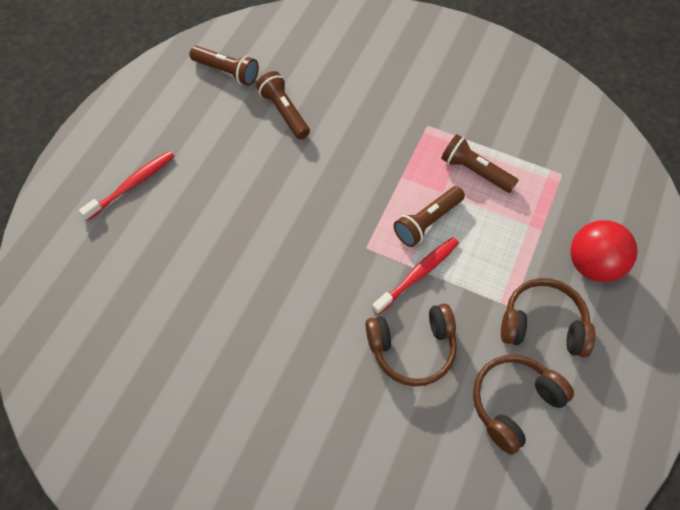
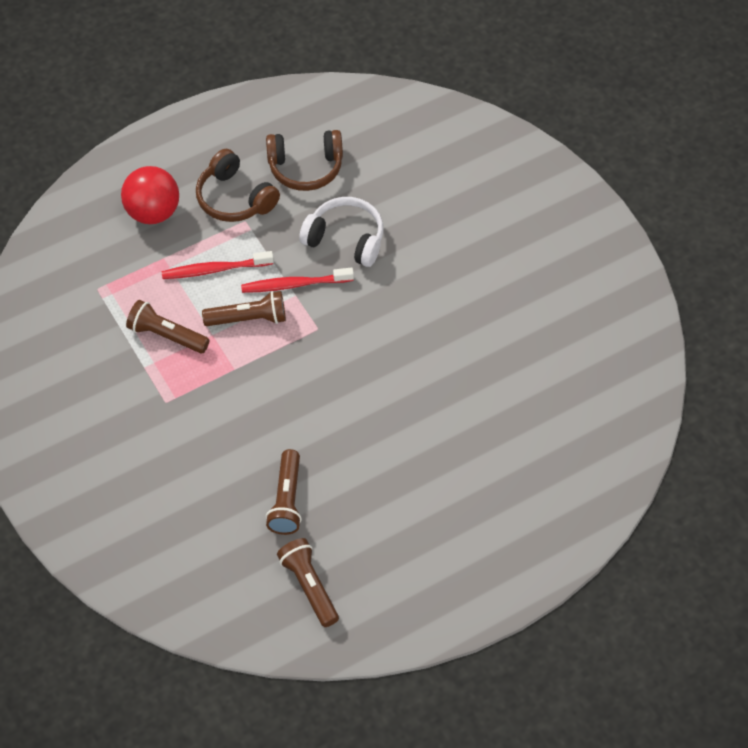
camera: 145 degrees left, 5 degrees down
(132, 185) = (484, 511): red toothbrush -> red toothbrush (215, 270)
(412, 348) = (345, 239): brown headphones -> white headphones
(475, 171) = (166, 335): brown flashlight -> brown flashlight turned 135 degrees clockwise

